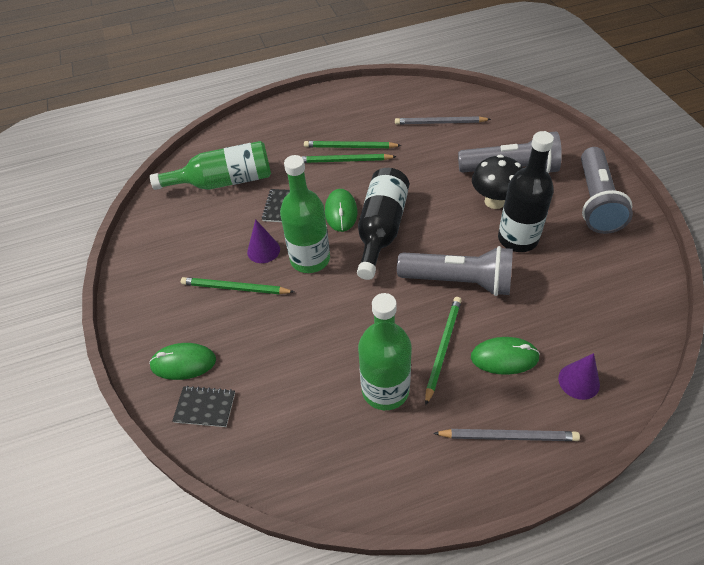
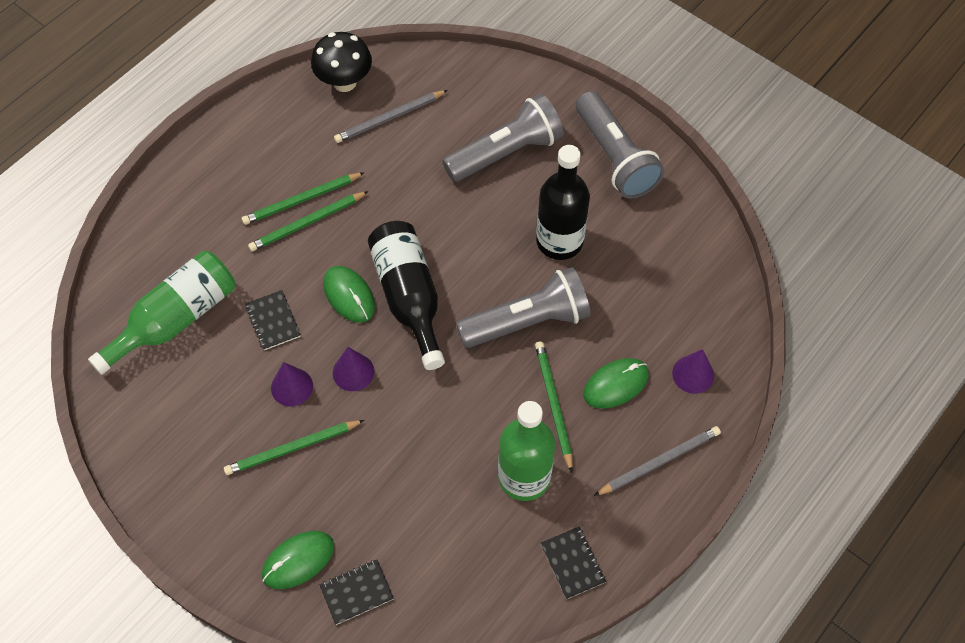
camera: 35 degrees left, 10 degrees up
(310, 259) = (353, 372): green bottle -> purple cone
(382, 479) = (572, 563): none -> black notebook
(494, 201) = (511, 204): black mushroom -> black mushroom (344, 82)

